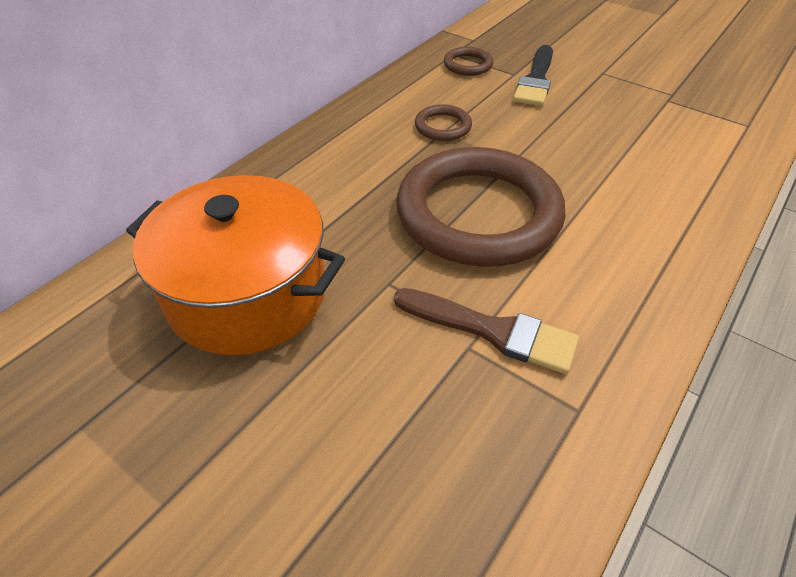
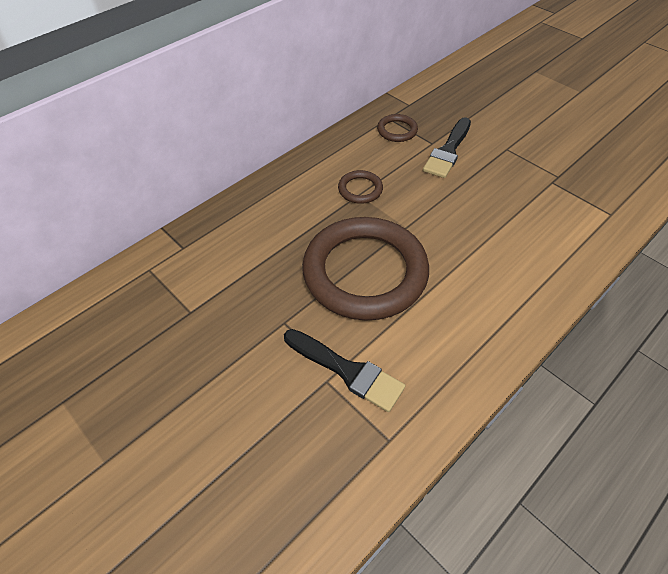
camera: 10 degrees right, 5 degrees up
(248, 294) = (185, 318): orange pot -> none
(493, 331) = (347, 371): brown brush -> black brush

